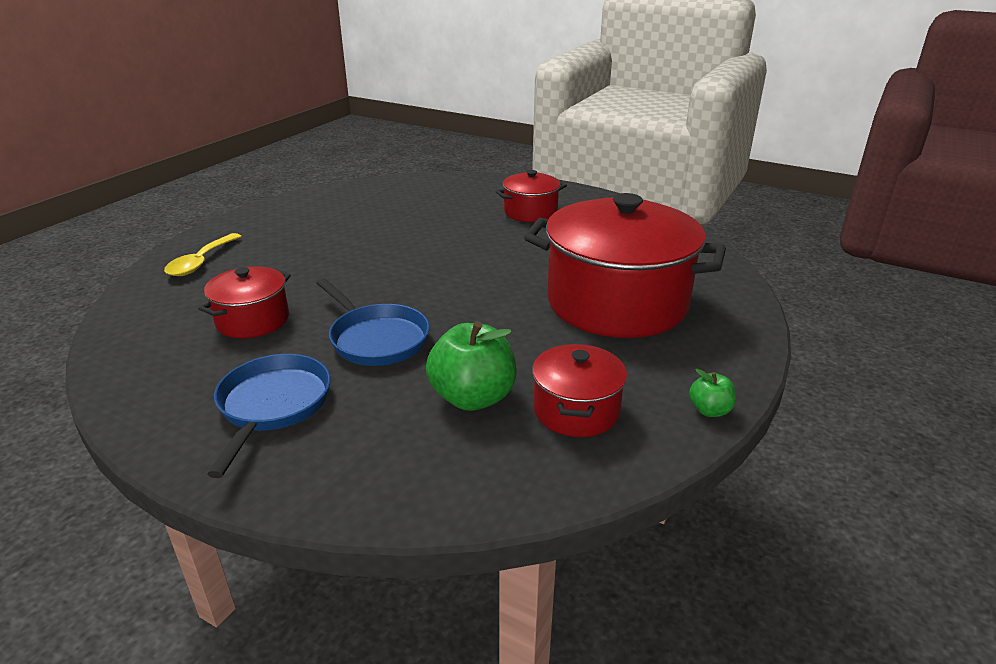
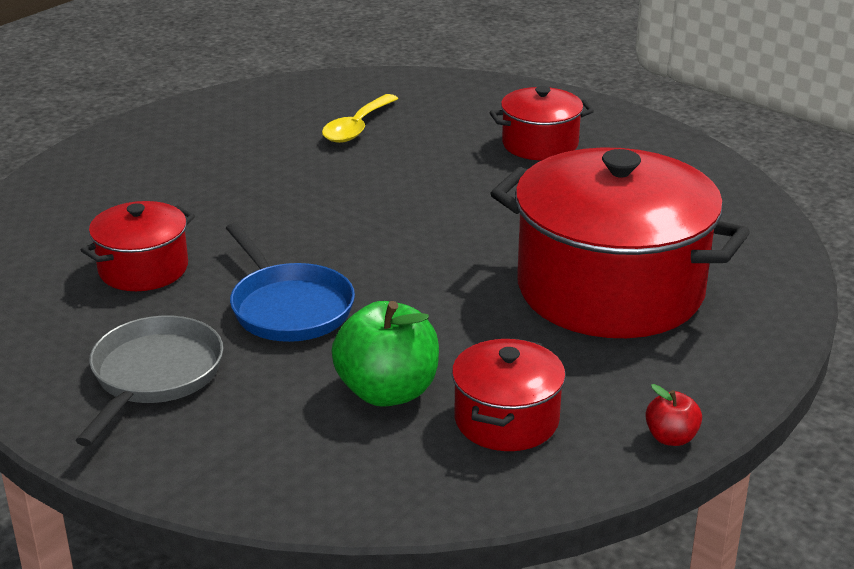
camera: 10 degrees right, 0 degrees up
(201, 262) = (88, 183): yellow spoon -> yellow spoon (357, 127)
(273, 405) = (154, 376): blue pan -> grey pan
(709, 410) = (671, 438): green apple -> red apple

